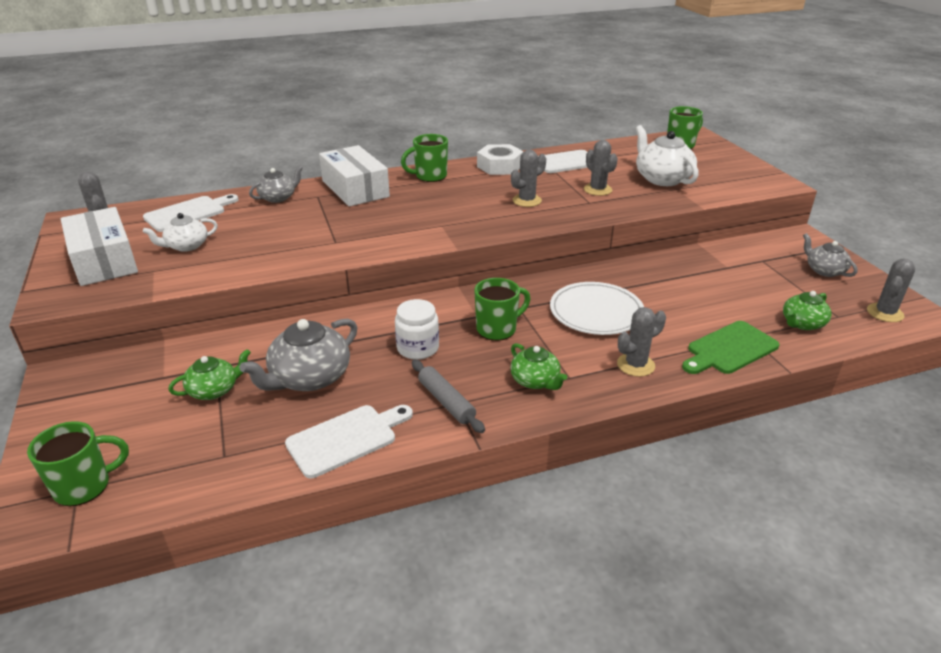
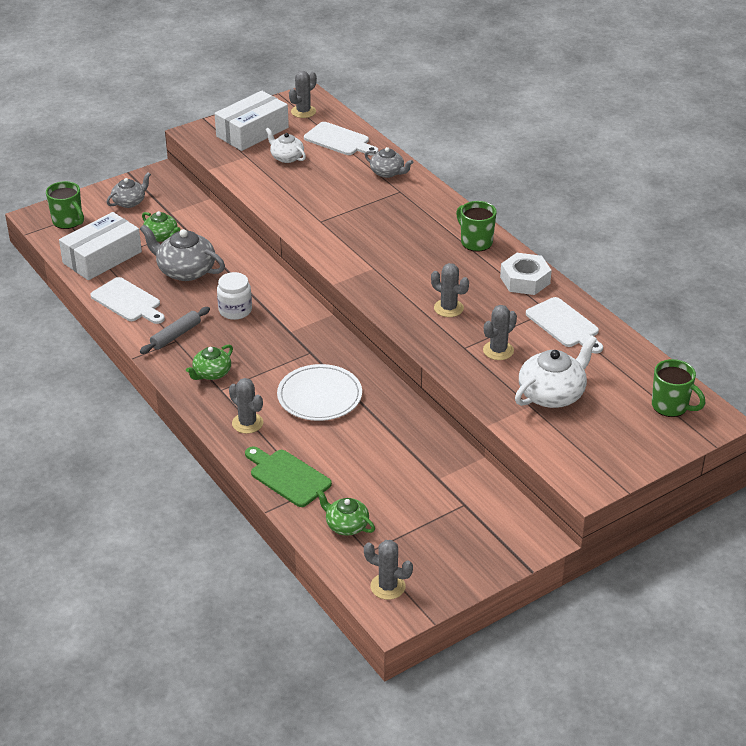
camera: 75 degrees right, 5 degrees up
(355, 189) = (425, 207): white box -> white box (102, 257)
(497, 329) = (274, 345): green mug -> none
(824, 270) = (462, 550): grey teapot -> grey teapot (129, 202)

